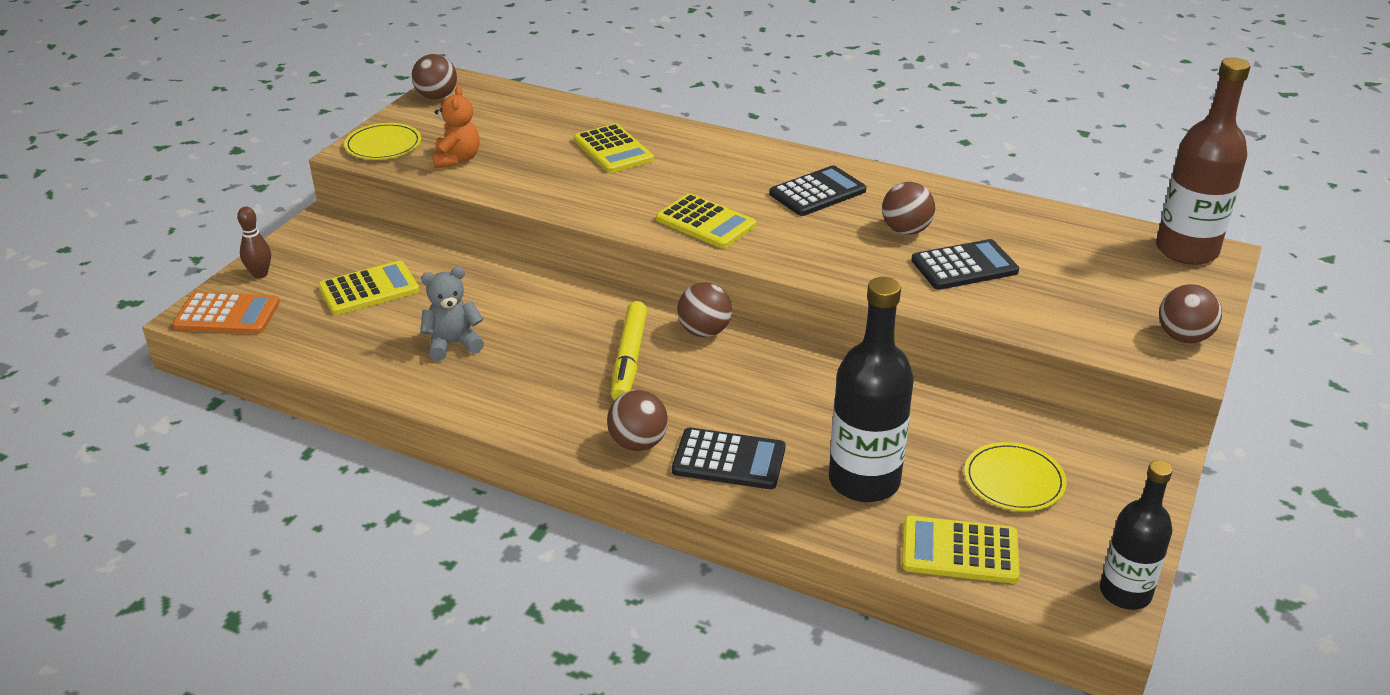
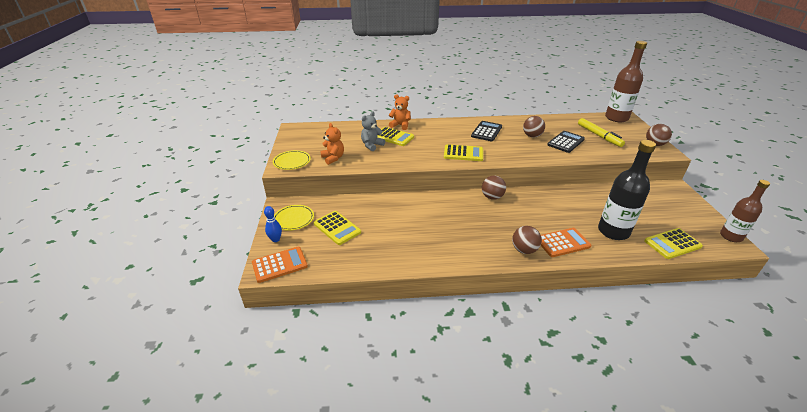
camera: 30 degrees left, 0 degrees up
(260, 274) = (275, 239): brown bowling pin -> blue bowling pin
(369, 289) = (337, 228): yellow calculator -> yellow calculator turned 105 degrees clockwise
(436, 97) = (292, 136): brown ball -> none
(453, 344) = (402, 238): grey teddy bear -> grey teddy bear (372, 145)
(629, 359) = (479, 217): yellow marker -> yellow marker (599, 136)
(657, 130) = (400, 125): none -> orange teddy bear
(729, 460) = (562, 242): black calculator -> orange calculator
(1014, 480) = (652, 212): yellow plate -> yellow plate (293, 219)
(1125, 593) = (731, 236): black bottle -> brown bottle

